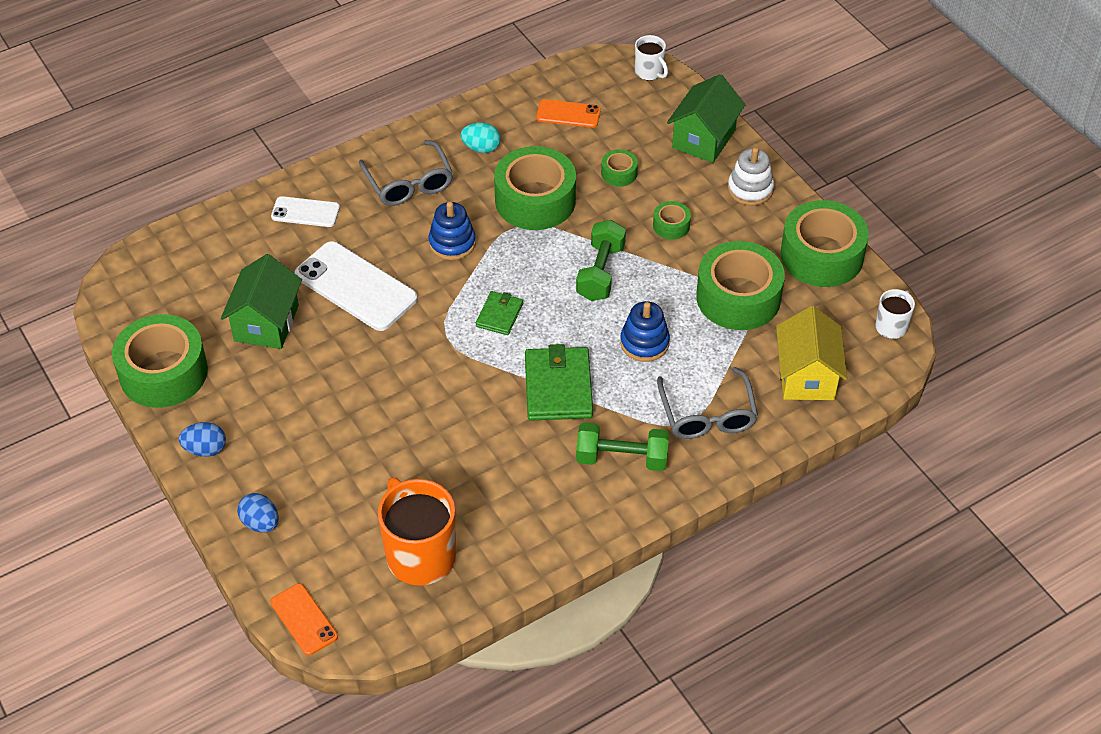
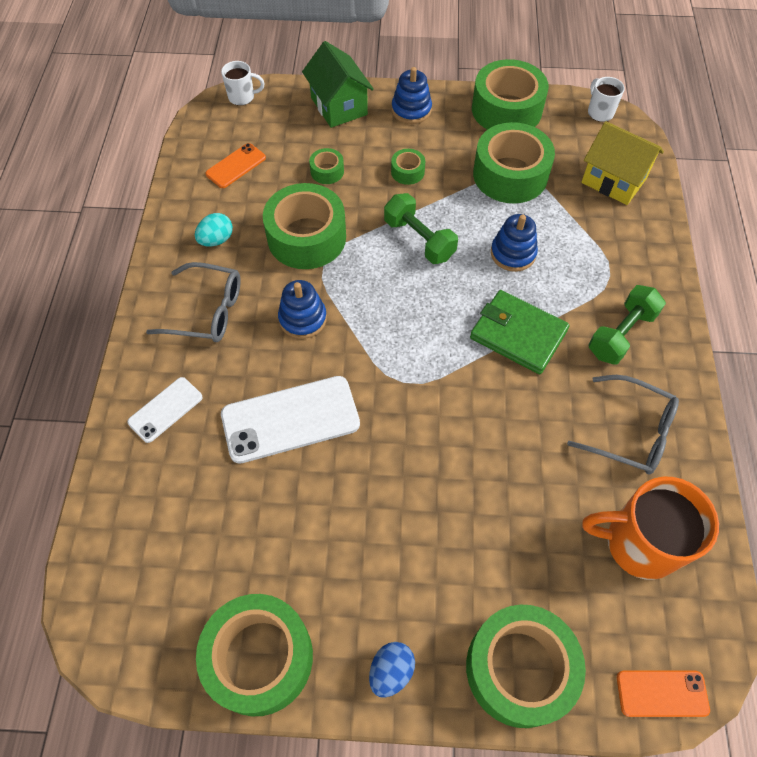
camera: 55 degrees left, 10 degrees up
(260, 523) = (519, 668): blue egg -> green tape
(266, 323) = (273, 521): green house -> none
(499, 315) = (410, 330): green wallet -> none
(707, 415) = (612, 256): grey glasses -> grey glasses (631, 432)
(750, 189) = (411, 110): white stacking toy -> blue stacking toy

